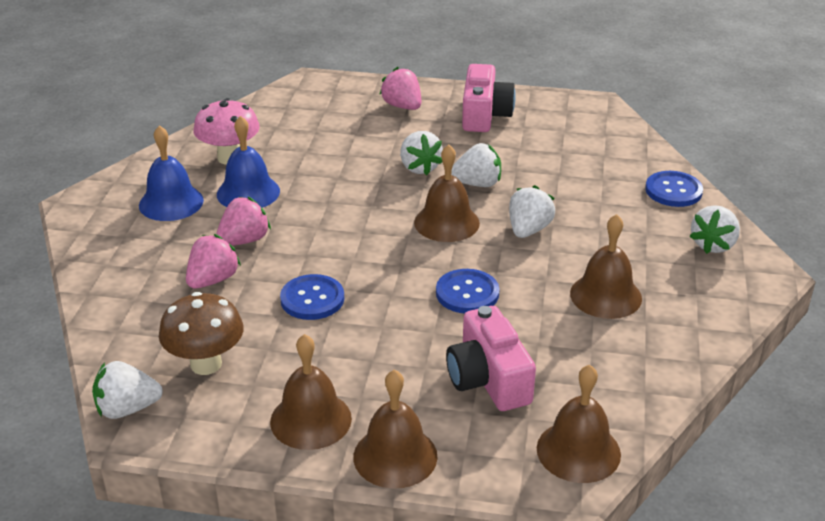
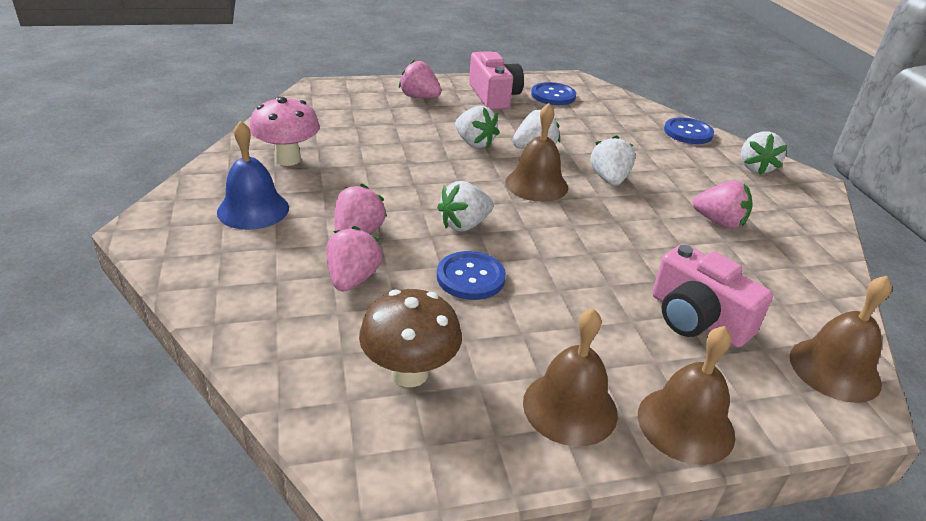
camera: 25 degrees left, 0 degrees up
(127, 409) = (353, 454): white strawberry -> white strawberry (464, 224)
(248, 192) = (329, 187): blue bell -> none
(467, 293) = (607, 242): blue button -> blue button (553, 95)
(605, 295) = (719, 222): brown bell -> pink strawberry

